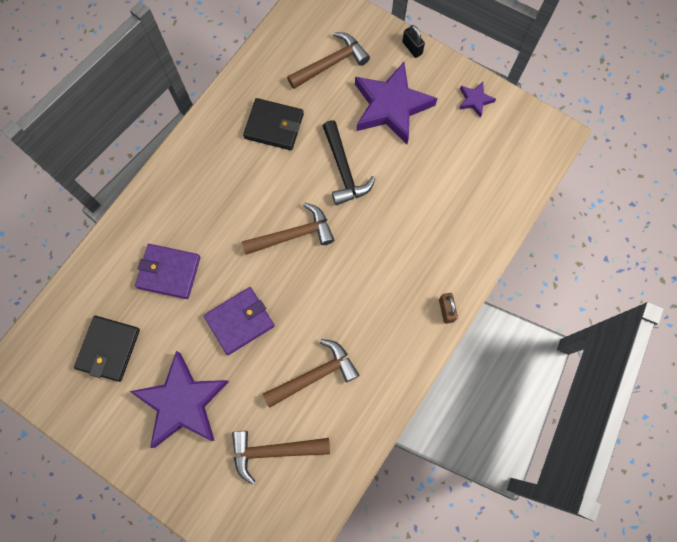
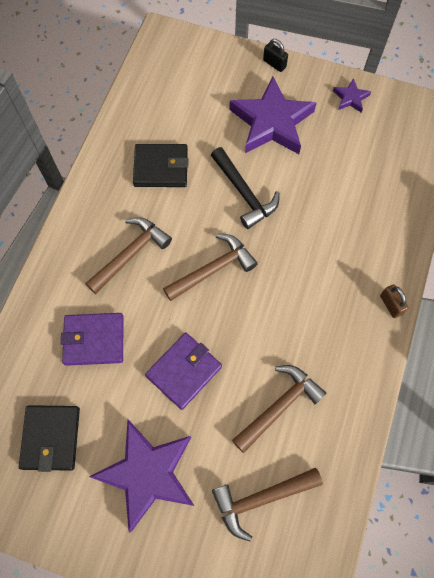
camera: 15 degrees left, 5 degrees down
(331, 63) = (200, 95): brown hammer -> brown hammer (131, 254)

